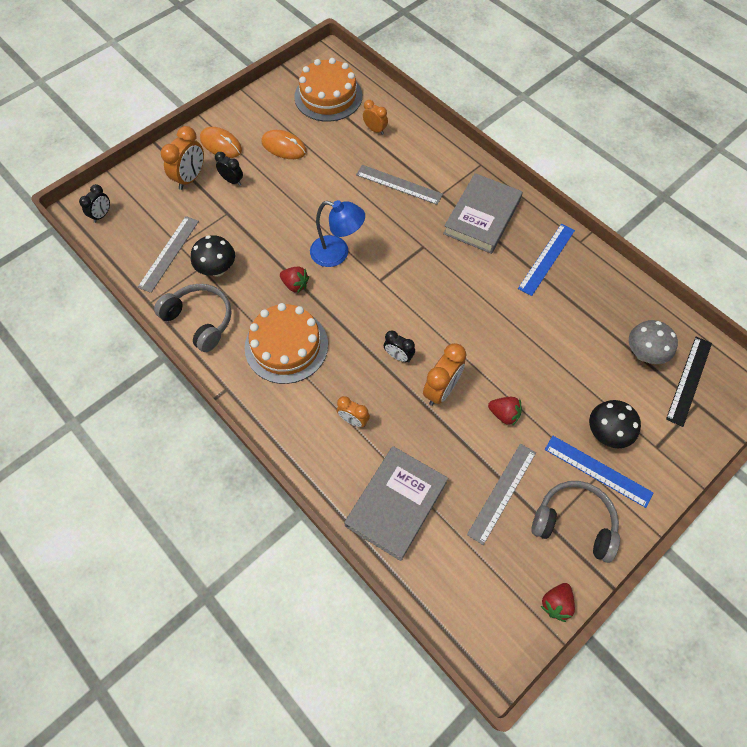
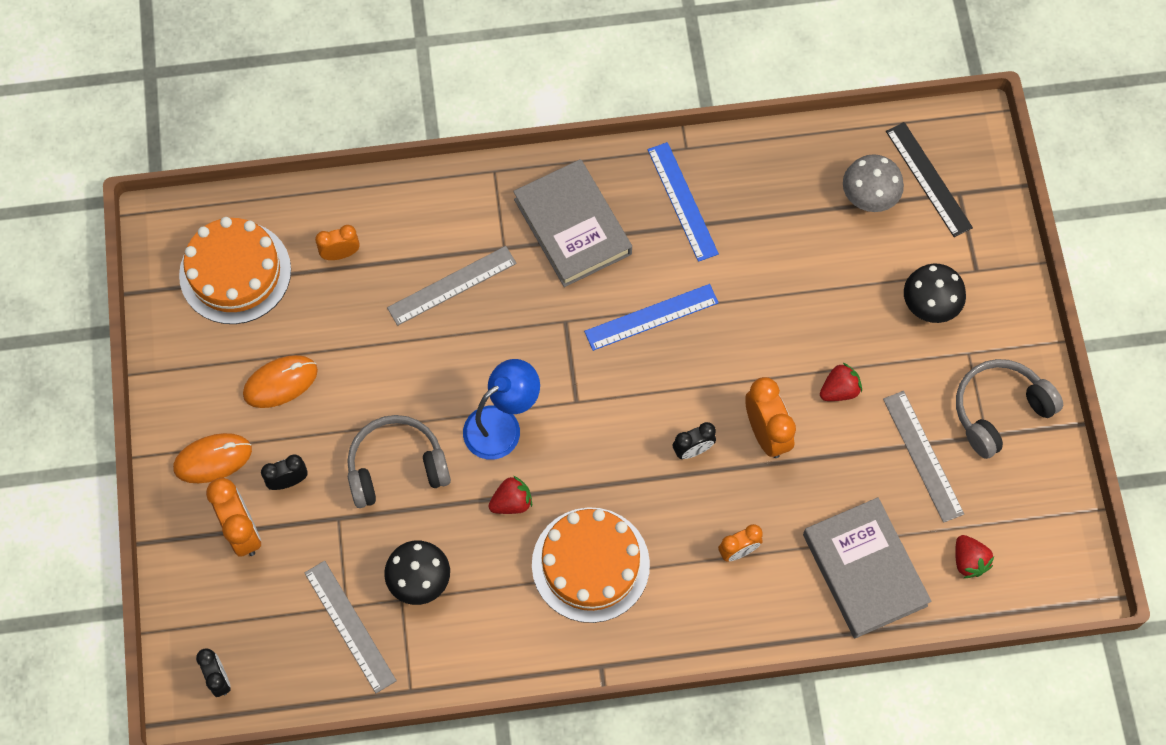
camera: 55 degrees left, 5 degrees up
(200, 320) = (482, 644): grey headphones -> grey headphones (396, 467)
(556, 603) = (1064, 488): red strawberry -> red strawberry (968, 561)
(597, 471) = (962, 346): blue ruler -> blue ruler (651, 317)

